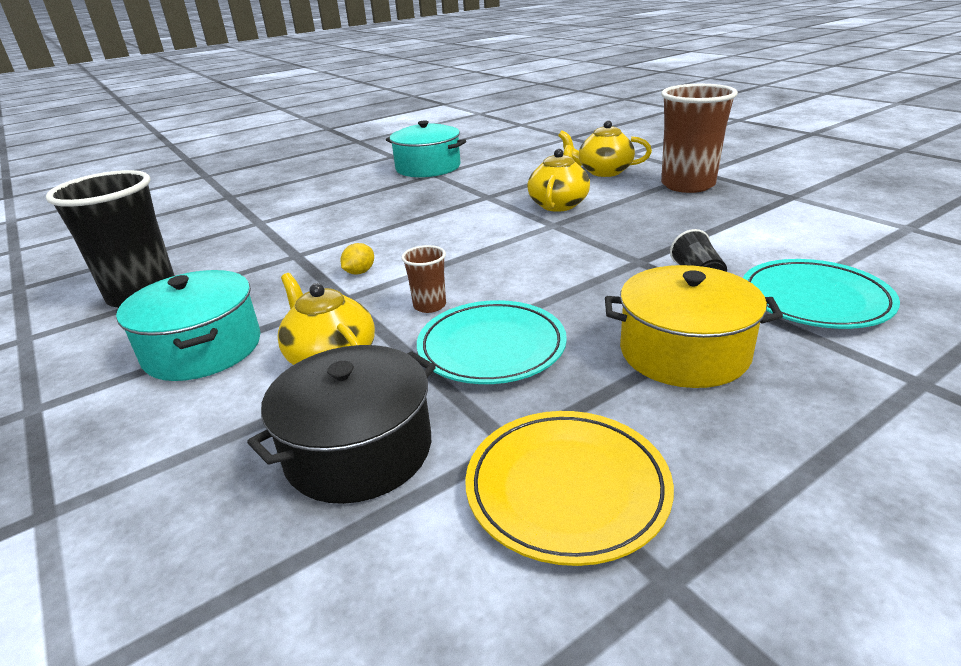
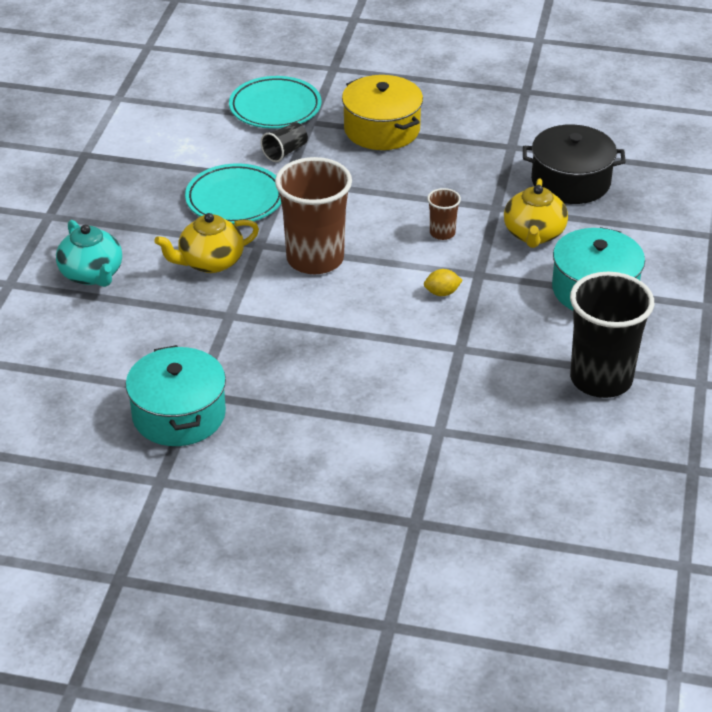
camera: 135 degrees left, 10 degrees up
(491, 348) = (453, 187): turquoise plate -> turquoise plate (235, 199)
(567, 489) = (515, 123): yellow plate -> none
(603, 172) = (92, 274): yellow teapot -> turquoise teapot
(687, 185) = (95, 211): brown cup -> brown cup (315, 259)

